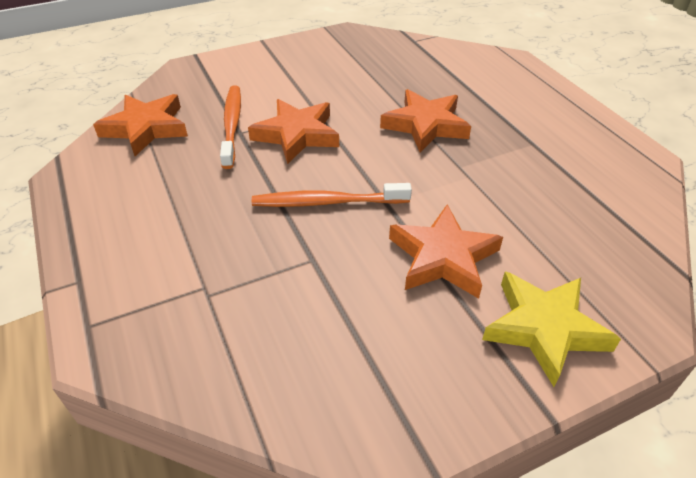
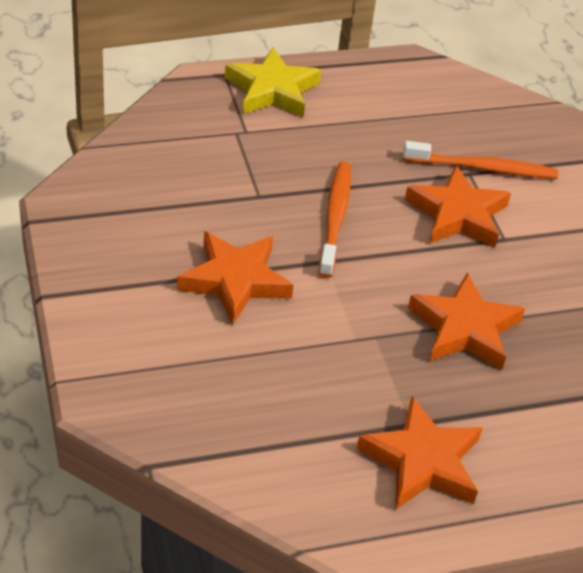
camera: 95 degrees right, 0 degrees up
(146, 128) = (484, 109): orange star -> orange star (422, 461)
(544, 328) = (128, 322): yellow star -> yellow star (272, 90)

